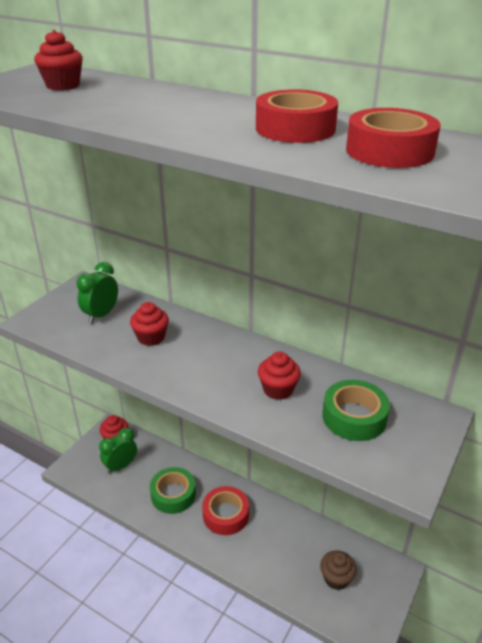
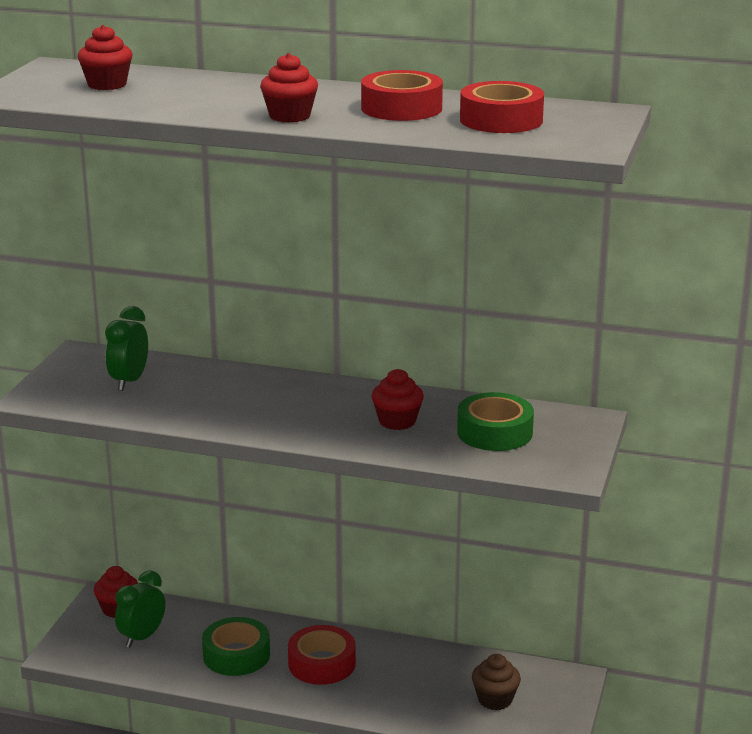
camera: 15 degrees left, 10 degrees down
(151, 337) = (212, 395): red cupcake -> red cupcake (289, 116)

